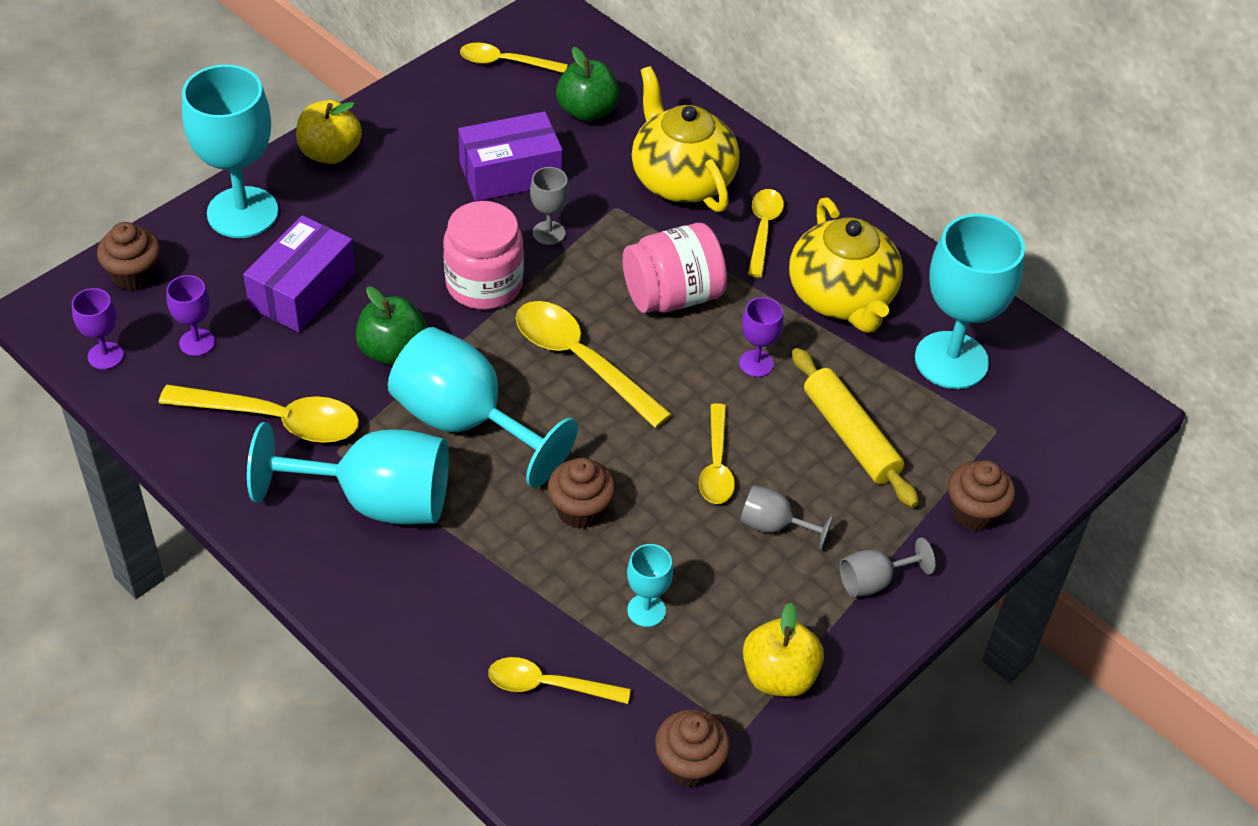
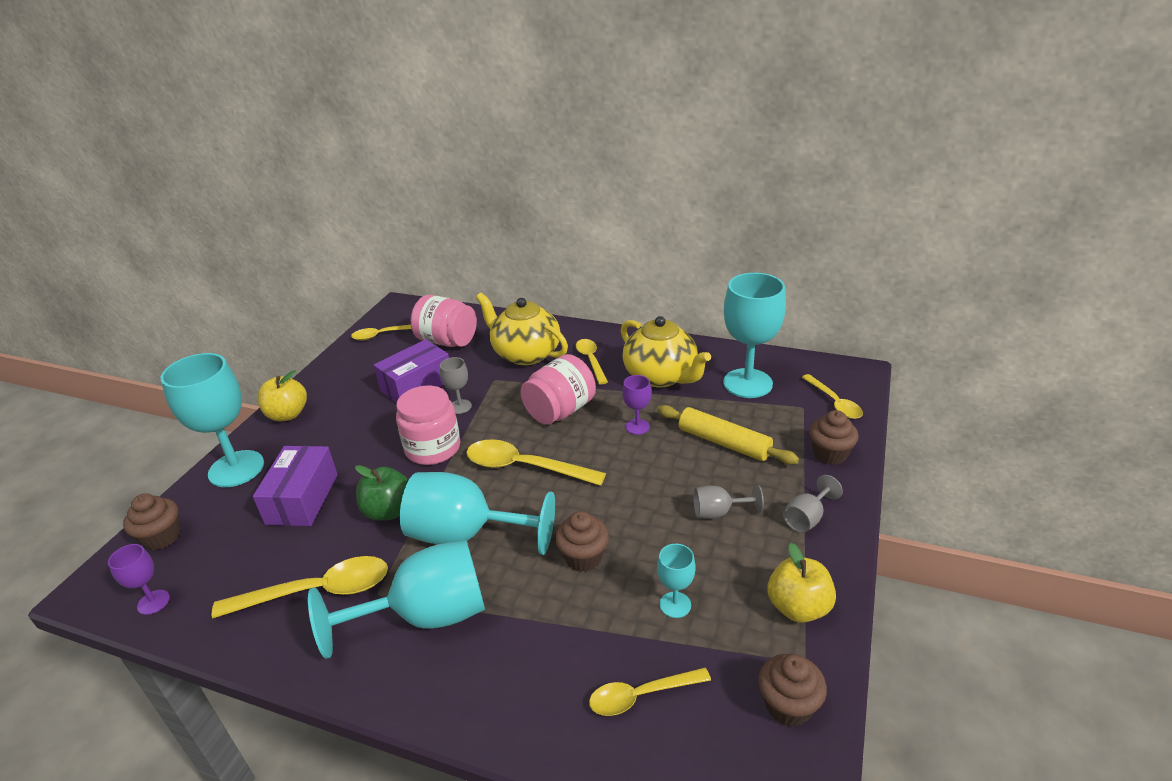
camera: 20 degrees left, 15 degrees down
(197, 342) = (230, 563): purple goblet -> none
(587, 111) = (447, 341): green apple -> pink jar
(716, 465) = (655, 492): yellow spoon -> yellow spoon (834, 402)

